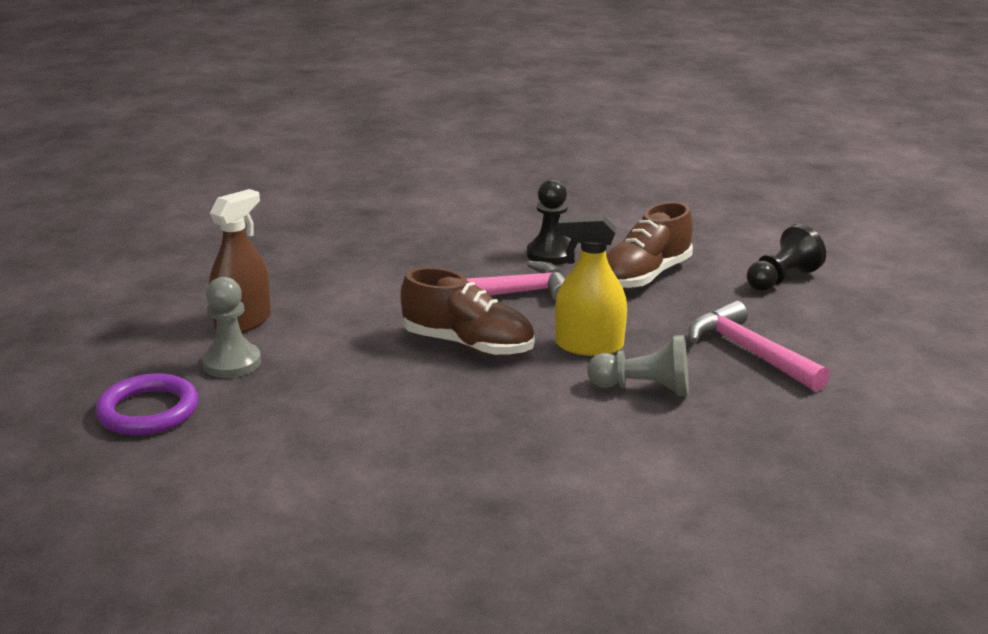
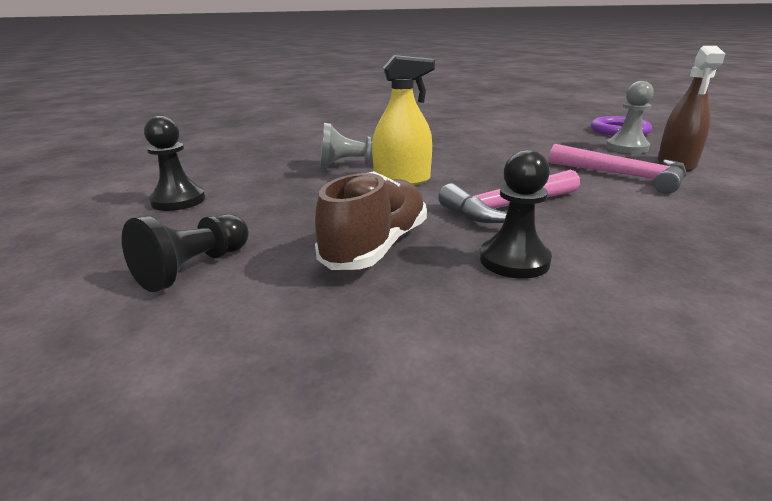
camera: 165 degrees right, 0 degrees up
(468, 345) = (494, 171): brown shoe -> none
(749, 352) = (268, 191): pink hammer -> pink hammer (623, 176)
(848, 352) = (178, 200): none -> black pawn

